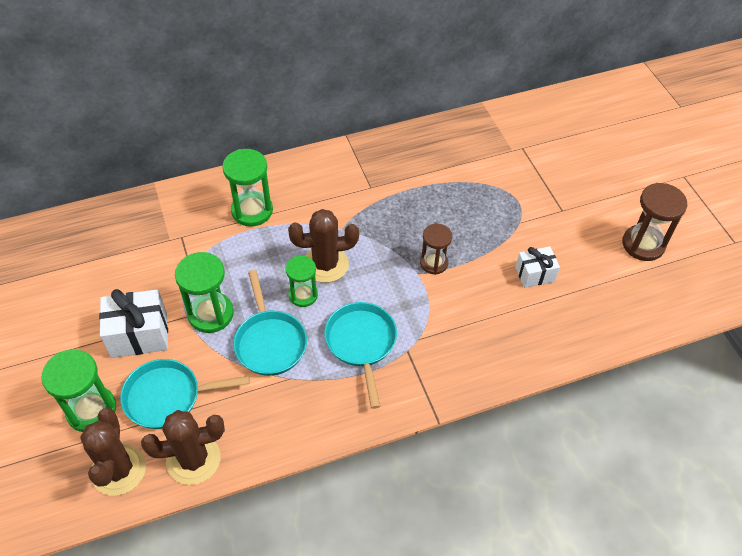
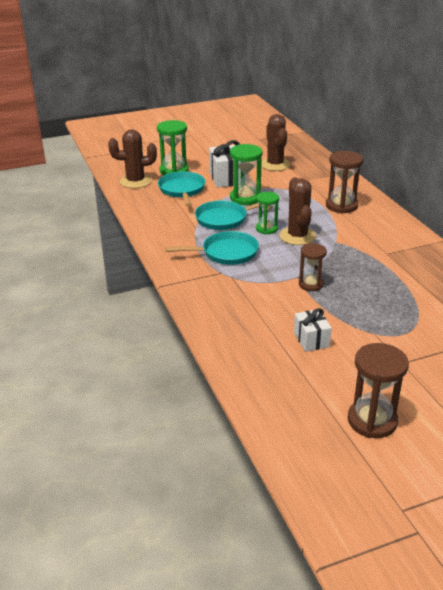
camera: 90 degrees right, 20 degrees down
(193, 459) = (139, 201): brown cactus -> brown cactus (275, 165)
(252, 211) = (341, 206): green hourglass -> brown hourglass

